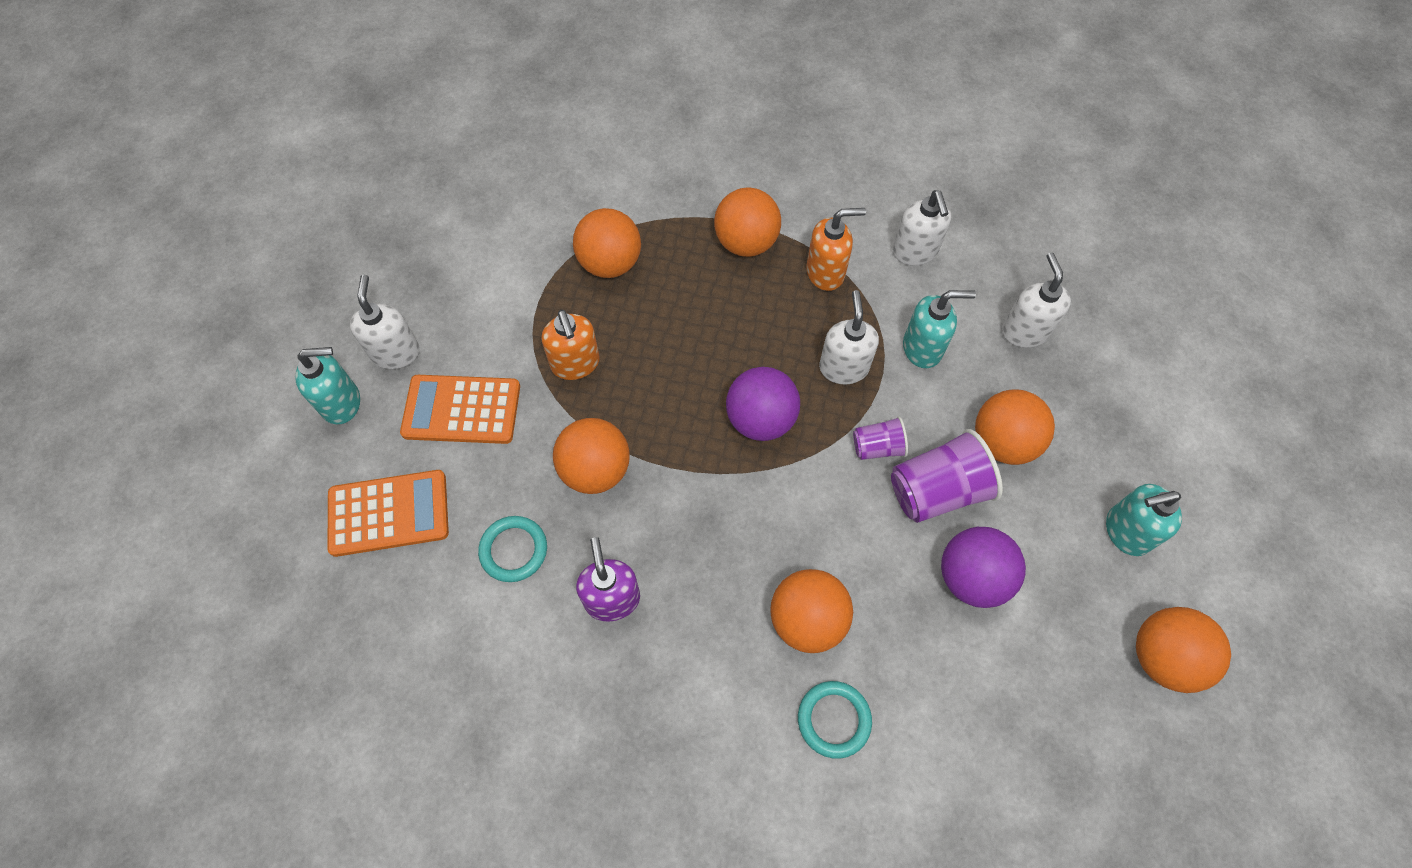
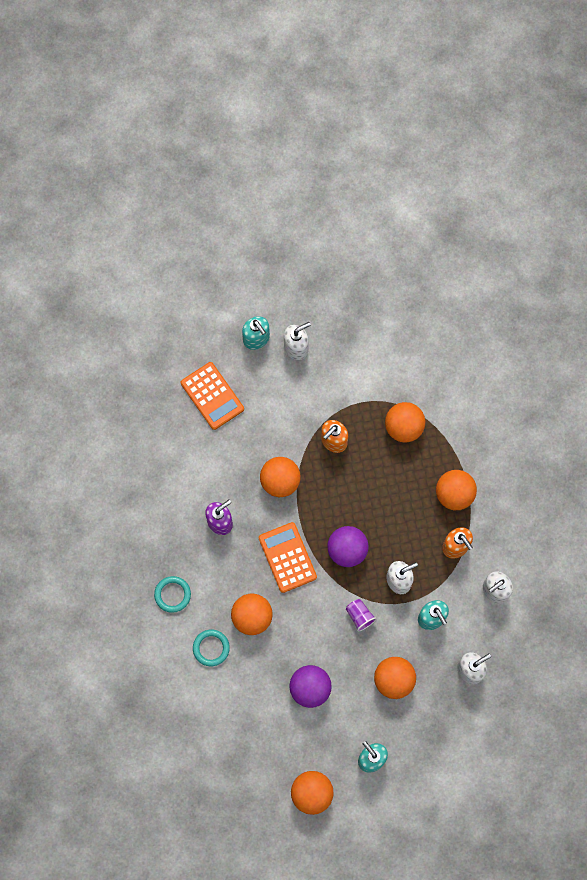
camera: 65 degrees right, 10 degrees up
(461, 410) = (281, 399): orange calculator -> orange calculator (287, 557)
(514, 550) = (222, 464): turquoise ring -> turquoise ring (172, 594)
(937, 491) = (349, 655): purple cup -> none

